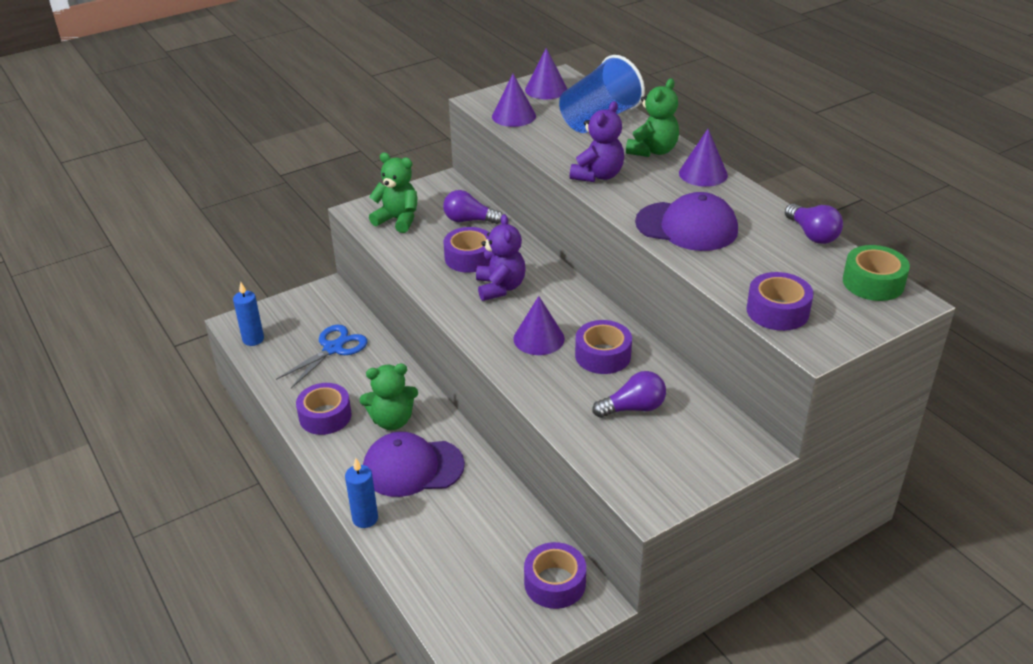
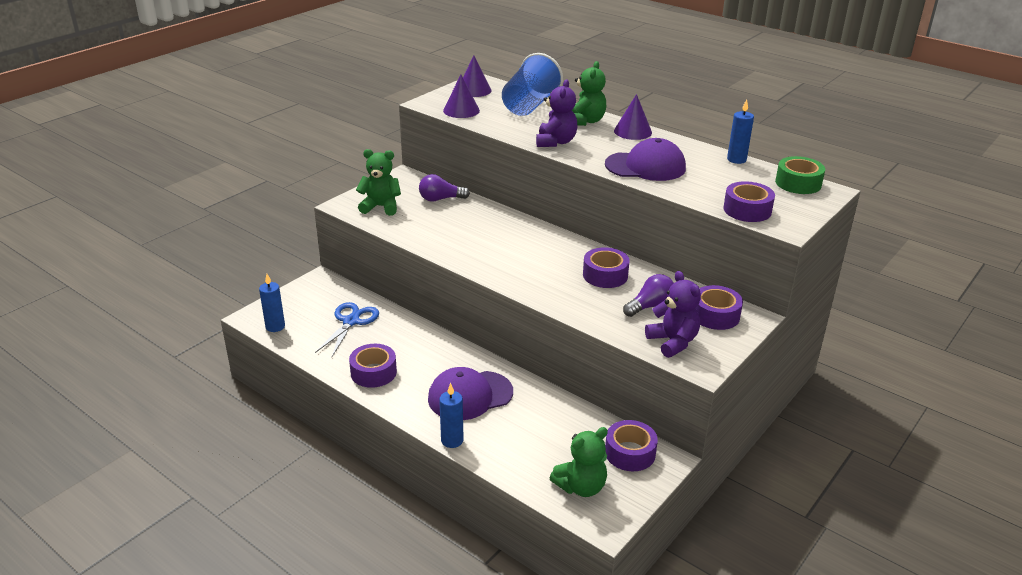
camera: 20 degrees left, 5 degrees down
(392, 420) = (433, 365): green teddy bear -> green teddy bear (581, 487)
(469, 258) = (457, 225): purple tape -> purple tape (715, 315)
(500, 287) = (496, 242): purple teddy bear -> purple teddy bear (673, 342)
(539, 338) = (549, 272): purple cone -> none
(812, 234) = (736, 160): purple light bulb -> blue candle

